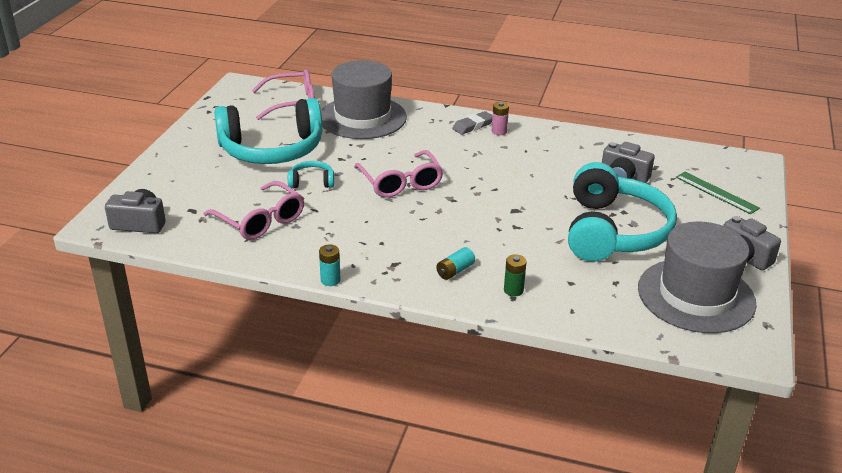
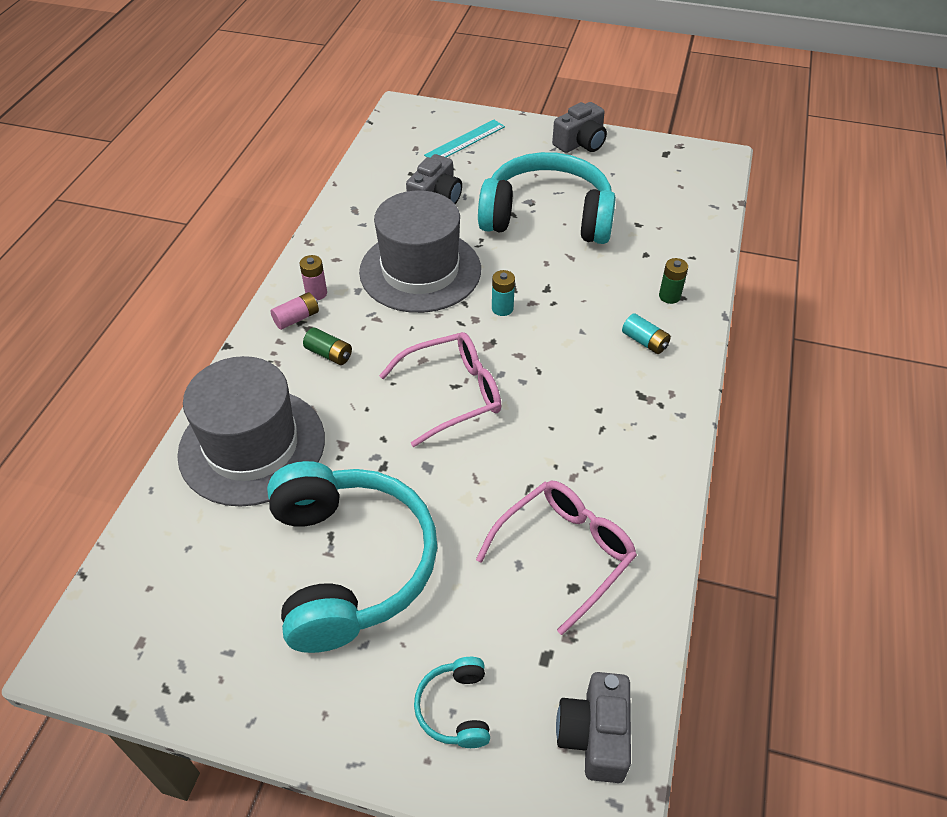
camera: 90 degrees left, 15 degrees up
(292, 103) = (179, 552): pink glasses -> none
(311, 182) = (452, 498): turquoise headphones -> turquoise headphones (455, 708)
(330, 280) = (689, 457): turquoise battery -> turquoise battery (502, 308)
(439, 138) = (329, 354): none -> green battery
(473, 126) = (297, 318): grey eraser -> pink battery
(696, 295) = (647, 178): grey hat -> grey hat (420, 270)
(716, 192) = (465, 141): green ruler -> turquoise ruler

